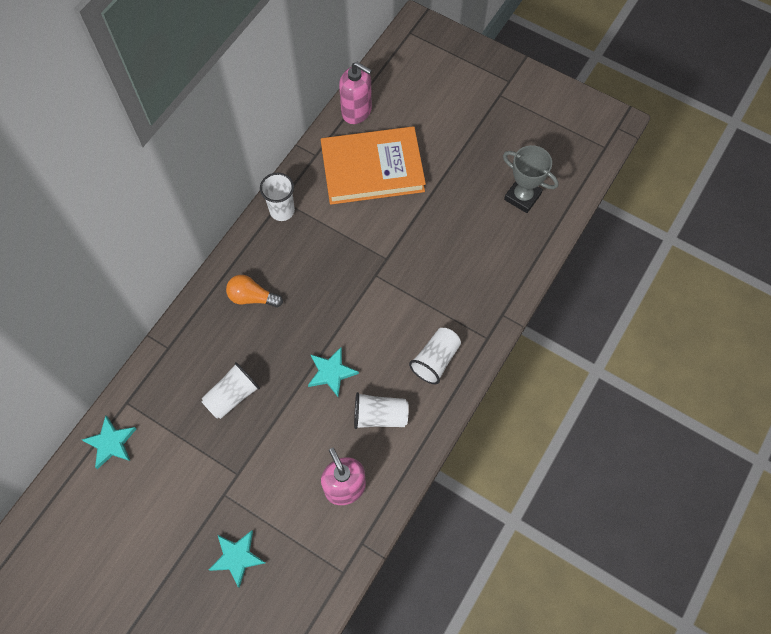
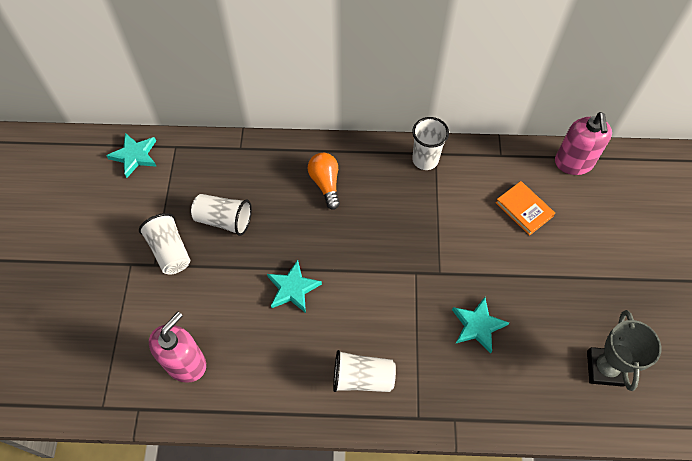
camera: 60 degrees right, 5 degrees down
(237, 557) = (78, 307): turquoise star -> turquoise star (477, 326)
(372, 169) = (524, 209): orange book -> orange book, size x0.45
(380, 416) = (274, 356): white cup -> white cup (170, 251)

